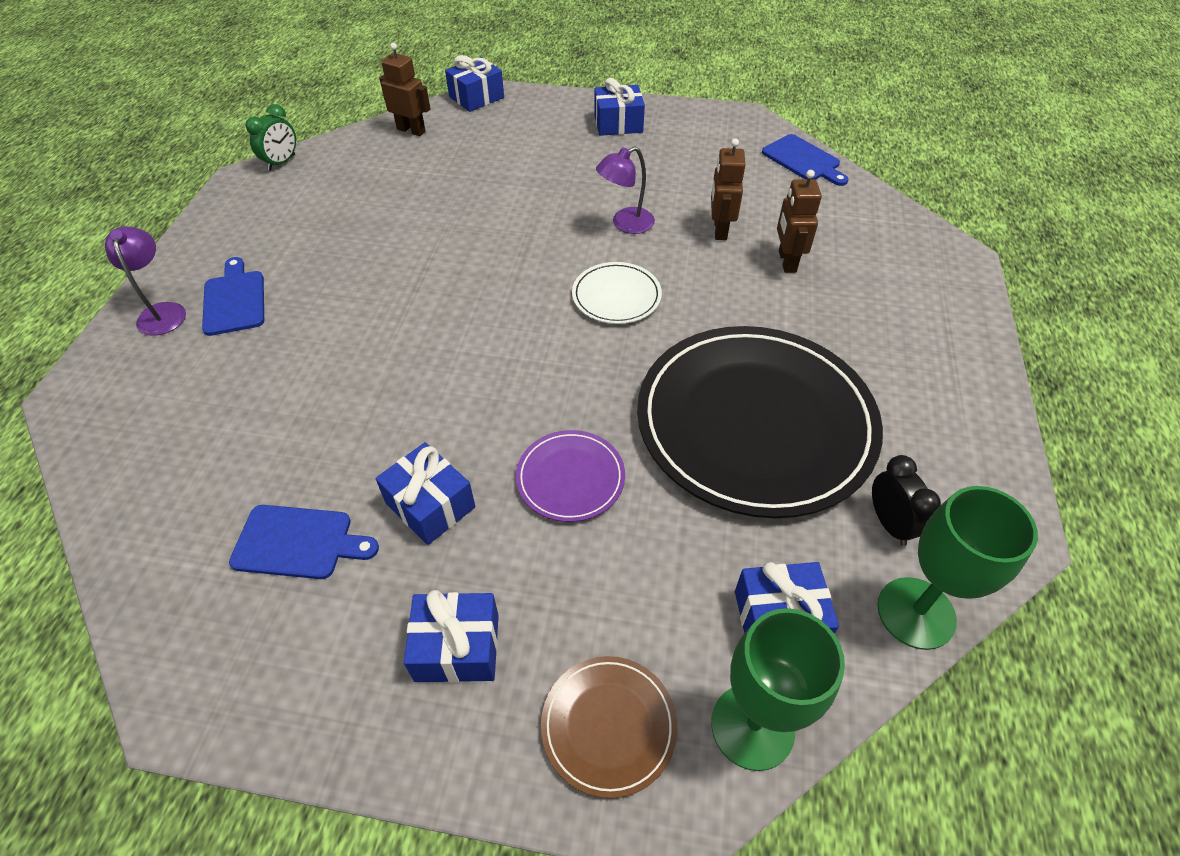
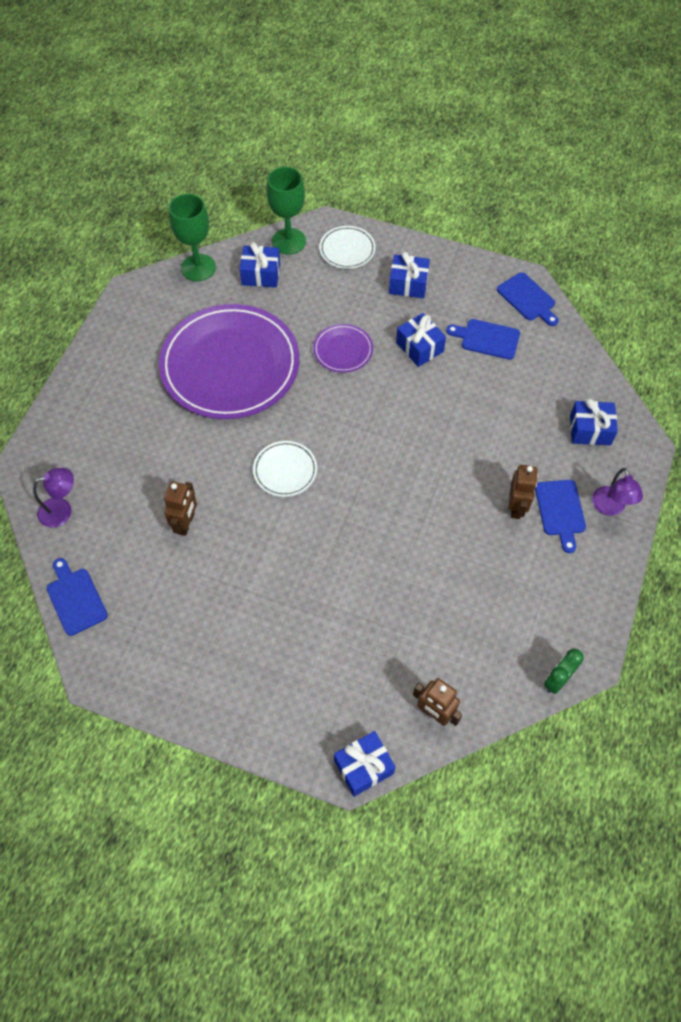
camera: 170 degrees left, 10 degrees up
(192, 653) = (528, 299): none -> blue cutting board
(608, 726) = (347, 249): brown plate -> white plate
(618, 124) = (225, 688): blue gift -> blue gift (590, 430)
(625, 224) = (258, 542): purple lamp -> purple lamp (62, 510)
(755, 423) = (230, 365): black plate -> purple plate
(786, 261) = (151, 482): brown robot -> brown robot (516, 507)
(889, 523) = (187, 304): black clock -> none

